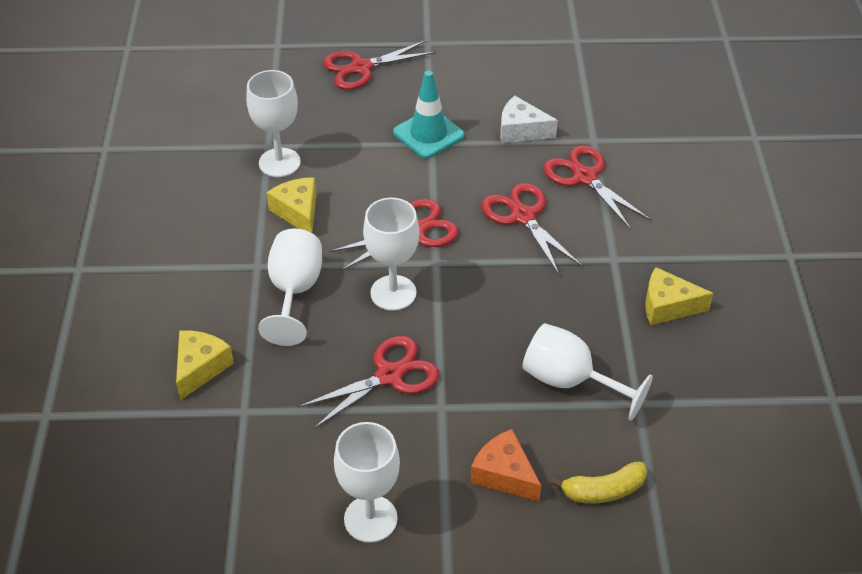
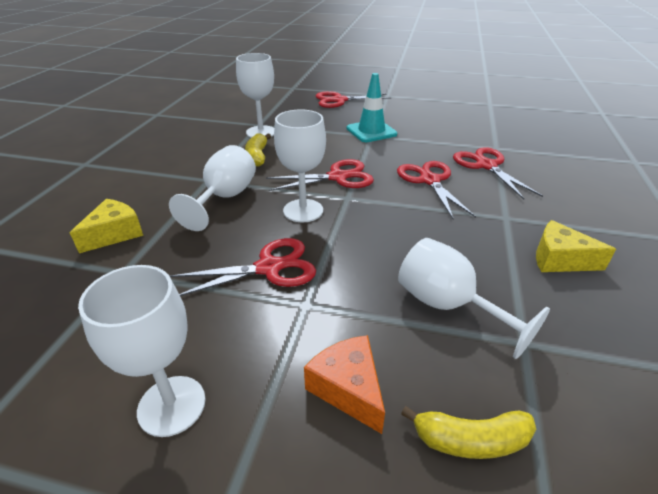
camera: 15 degrees right, 10 degrees down
(298, 212) = (257, 156): yellow cheese -> yellow banana
(521, 130) = (440, 137): white cheese -> none

